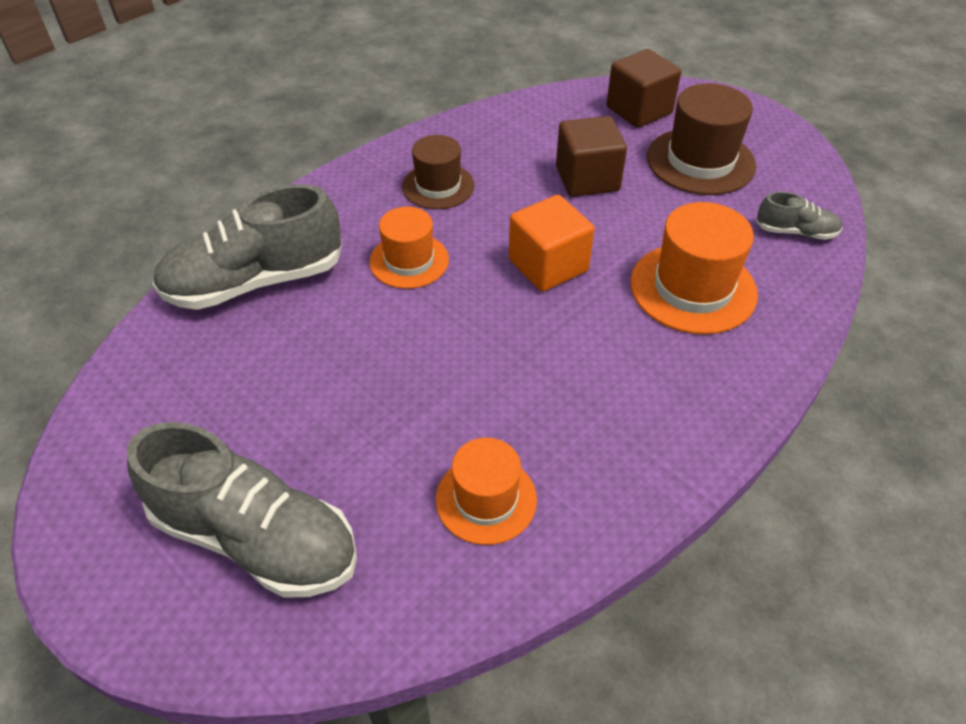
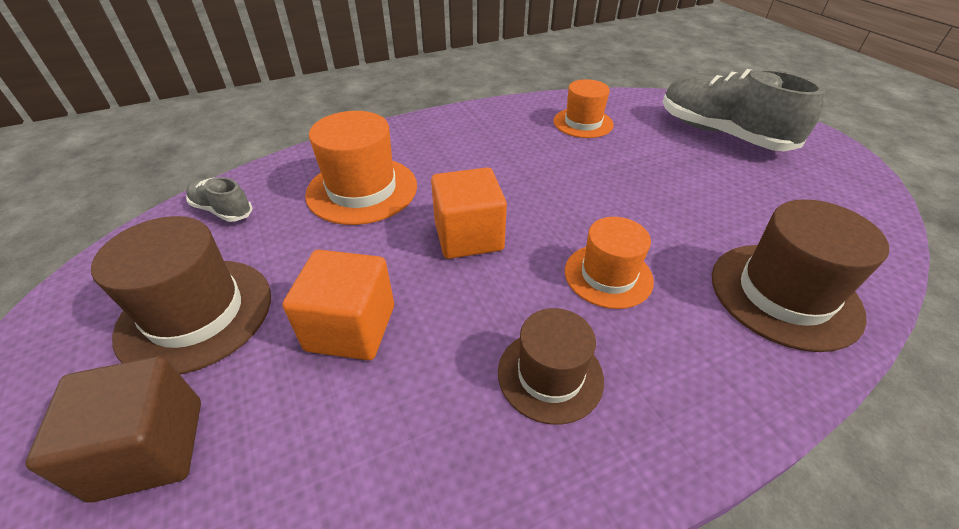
camera: 160 degrees left, 5 degrees down
(255, 282) = (784, 294): grey shoe -> brown hat
(587, 179) = (351, 328): brown cube -> orange cube

